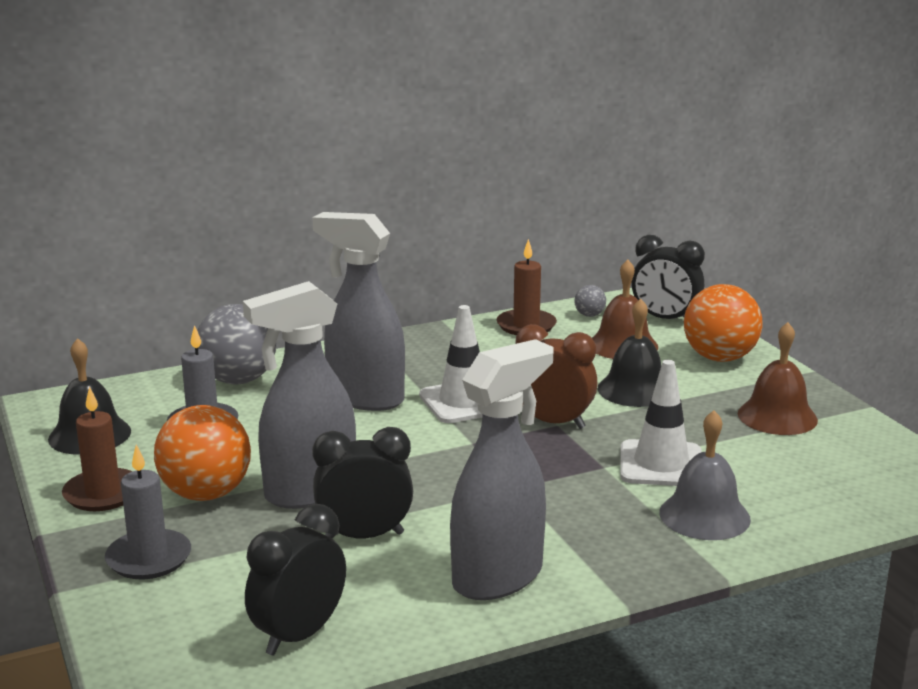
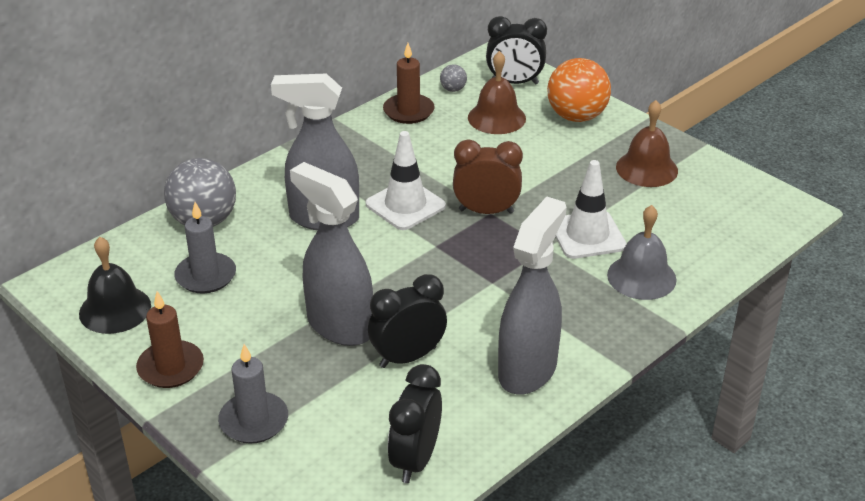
camera: 20 degrees left, 15 degrees up
(206, 494) = (257, 347): orange ball -> none
(309, 493) = (339, 326): grey spray bottle -> grey spray bottle turned 90 degrees clockwise
(635, 390) = (530, 163): black bell -> none

